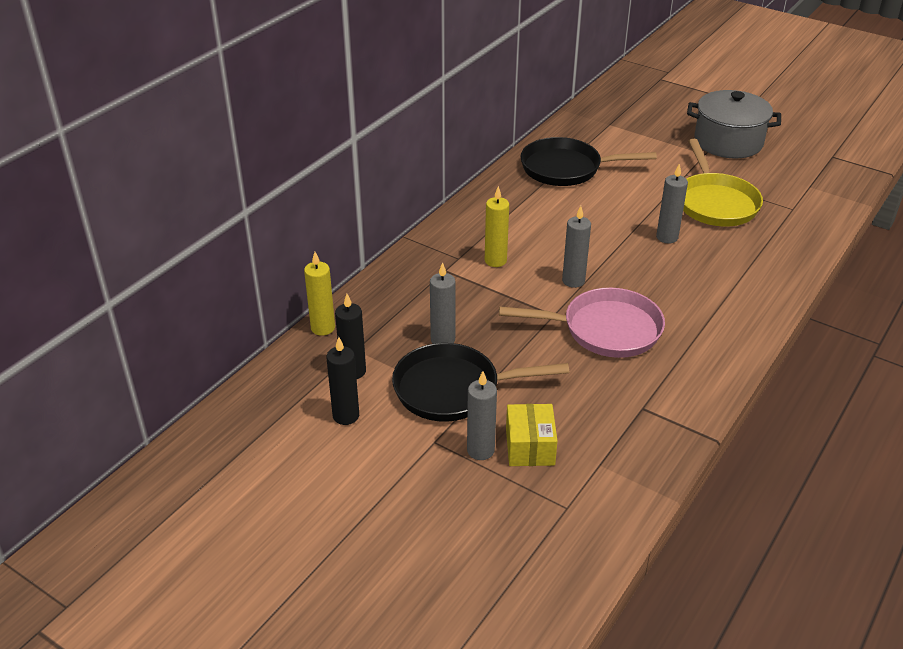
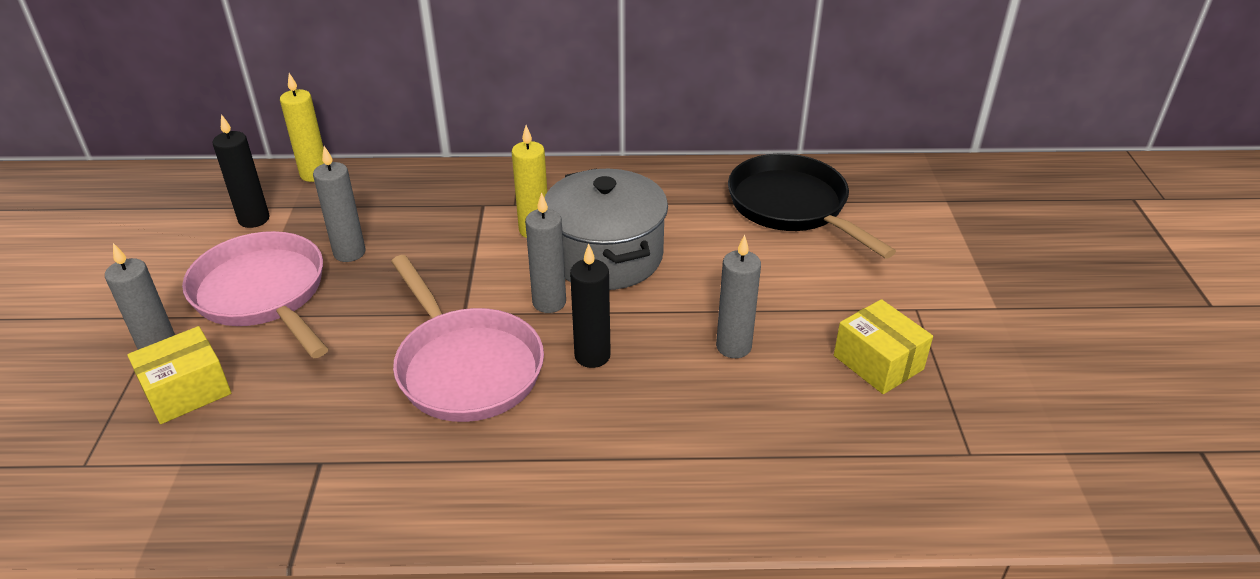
camera: 55 degrees right, 0 degrees up
(346, 416) = (177, 244): black candle -> black candle (592, 356)
(453, 389) = (263, 294): black pan -> pink pan
(715, 203) = (878, 362): yellow pan -> yellow box
(728, 142) = (1063, 319): grey pot -> grey pot (606, 256)

